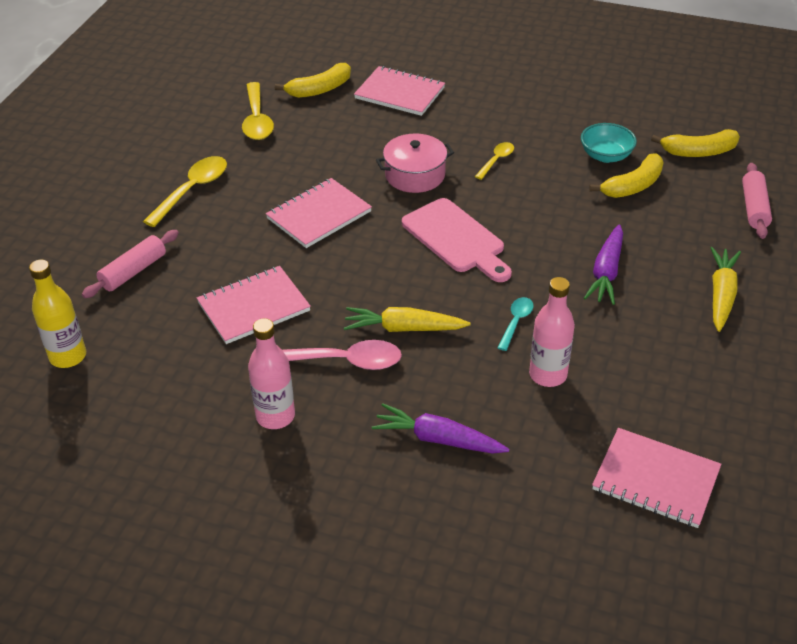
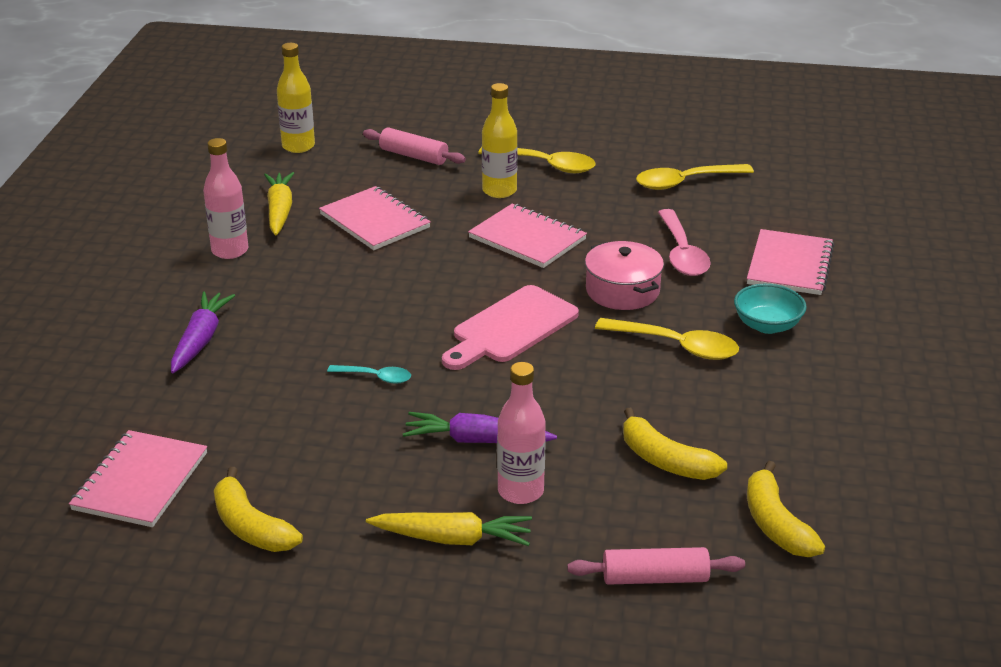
camera: 80 degrees right, 10 degrees down
(228, 222) = (499, 191): none -> yellow bottle
(319, 89) = (767, 212): yellow banana -> yellow banana (251, 527)
(344, 361) = (304, 277): pink spoon -> pink spoon (682, 253)
(404, 328) = (355, 307): yellow carrot -> yellow carrot (279, 211)
(496, 160) = (676, 346): yellow spoon -> yellow spoon, size x1.76
(548, 375) = (294, 403): pink bottle -> pink bottle (520, 491)
(606, 156) = (726, 435): turquoise bowl -> turquoise bowl (767, 325)

